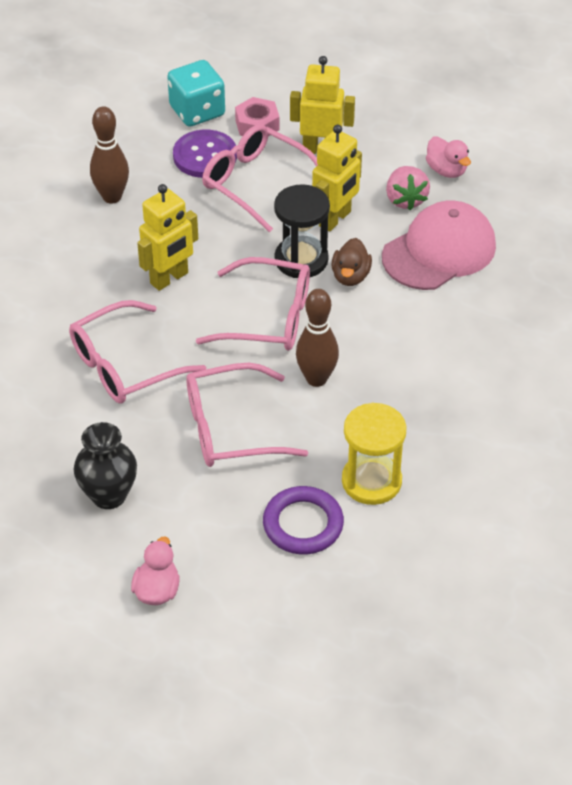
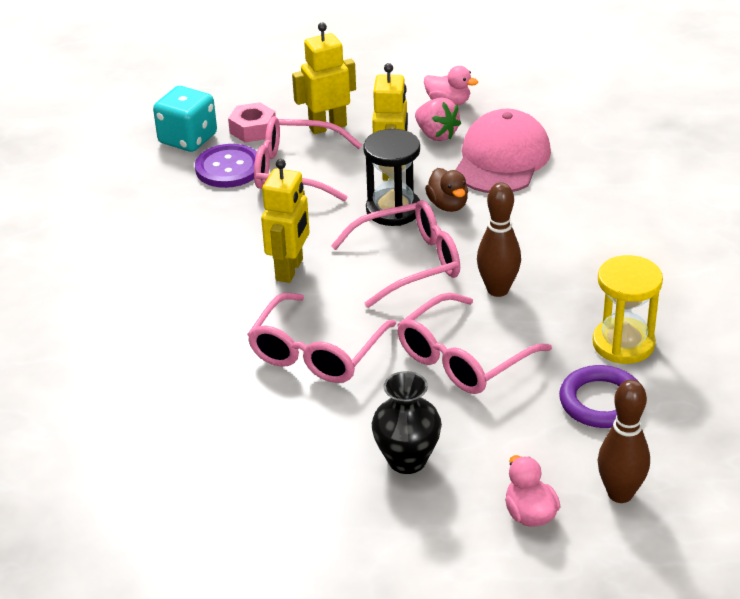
camera: 30 degrees left, 10 degrees down
(112, 197) = (172, 230): brown bowling pin -> brown bowling pin (620, 494)

